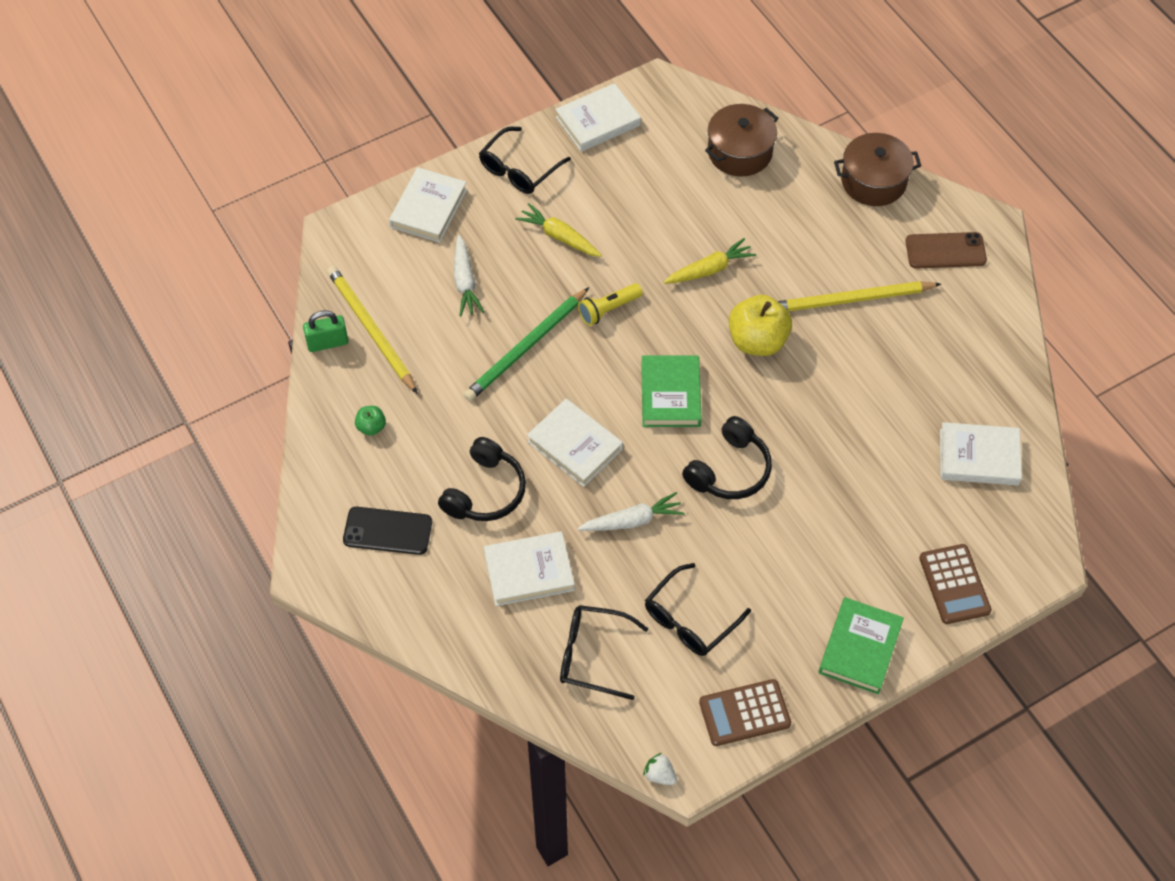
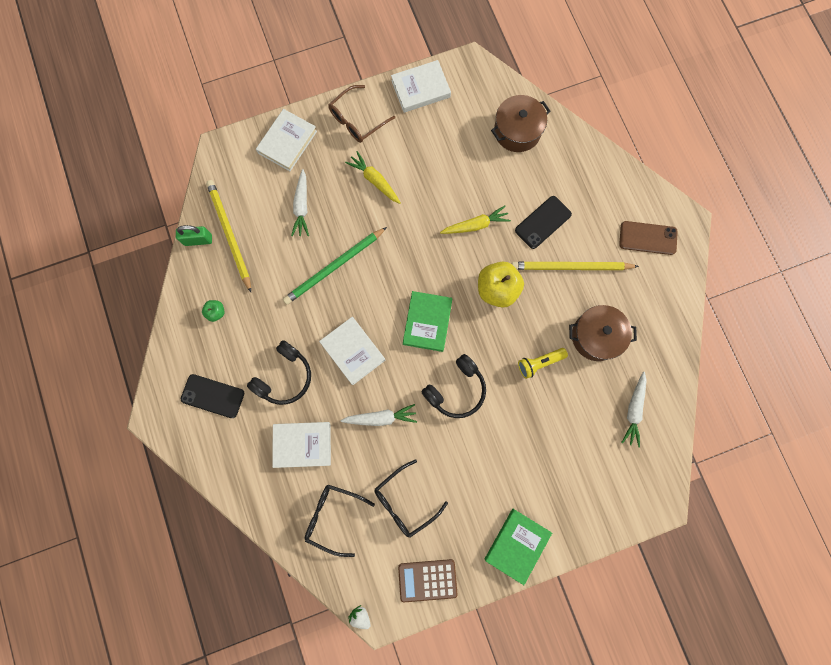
camera: 10 degrees right, 20 degrees up
(519, 169) = (357, 120): black glasses -> brown glasses
(608, 309) = (397, 246): yellow flashlight -> yellow flashlight (539, 363)
(800, 253) = (543, 222): none -> black phone
(873, 181) = (608, 171): brown pot -> brown pot (596, 336)
(954, 584) = (593, 507): brown calculator -> none
(978, 457) = (633, 410): white book -> white carrot

